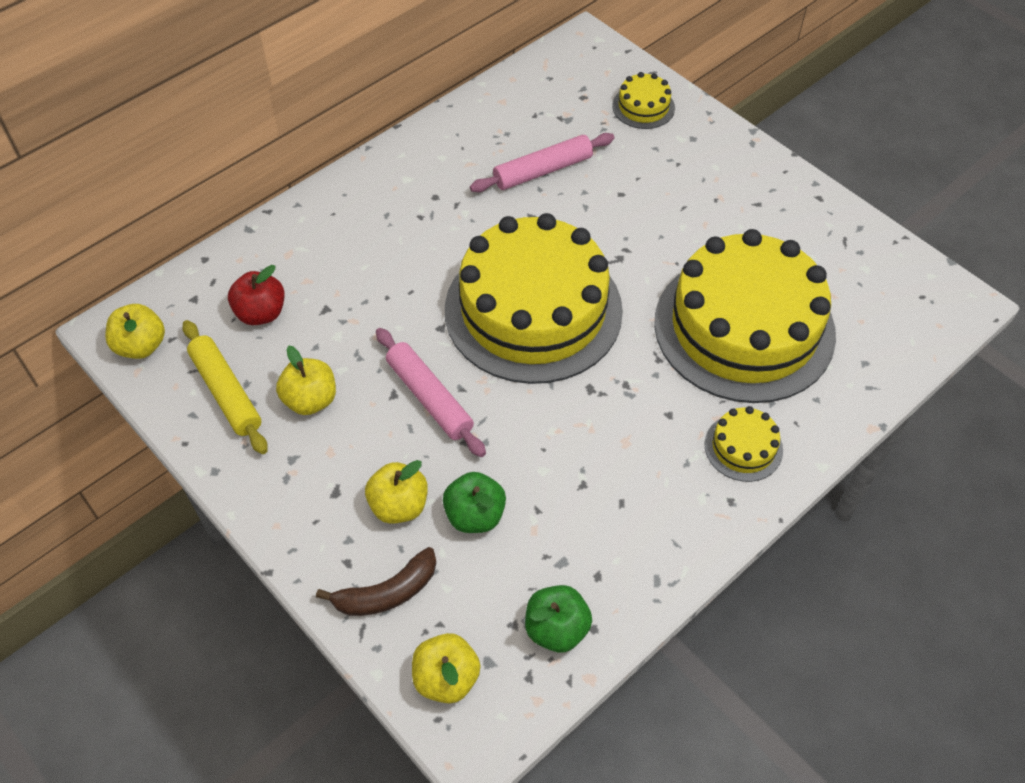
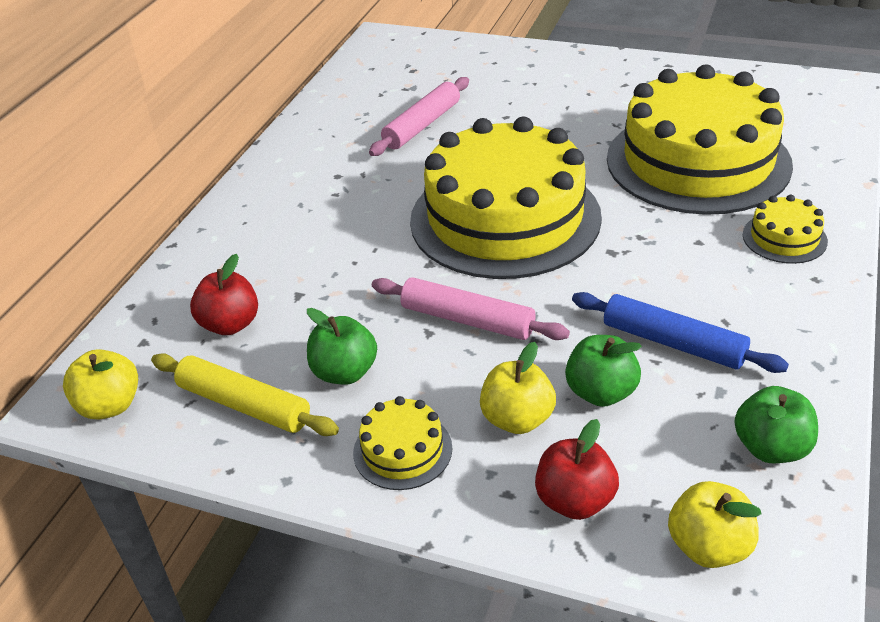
camera: 25 degrees left, 15 degrees down
(310, 400) = (345, 372): yellow apple -> green apple
(387, 593) = (575, 500): brown banana -> red apple
(564, 501) = (673, 343): none -> blue rolling pin
(643, 107) = (470, 60): yellow cake -> yellow cake (402, 450)

